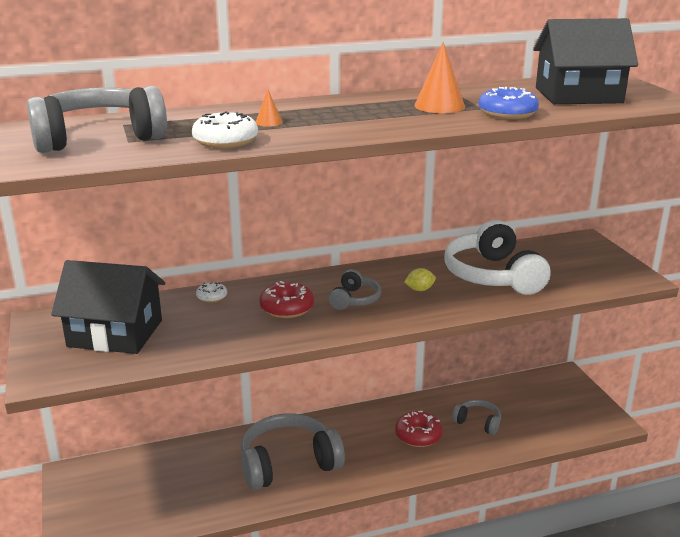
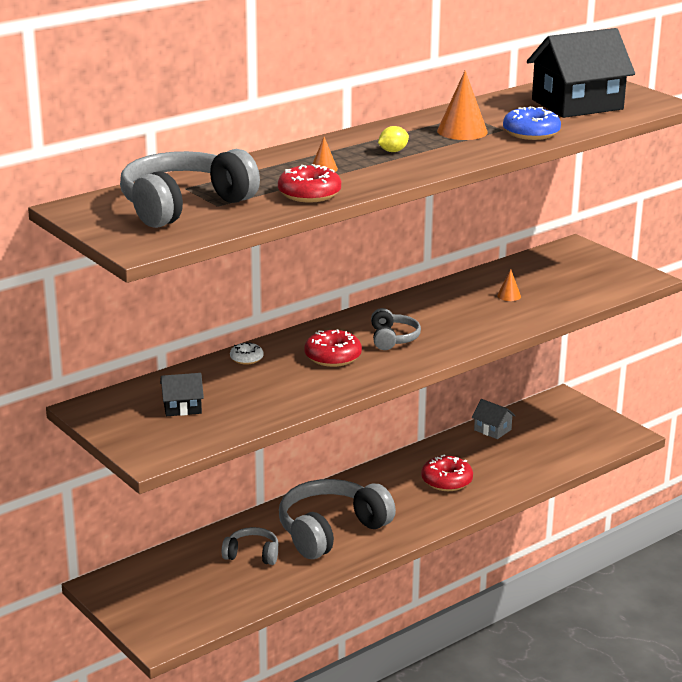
camera: 20 degrees left, 0 degrees up
(115, 333) = (182, 407): black house -> black house, size x0.45
(225, 141) = (309, 194): white donut -> red donut
(419, 289) = (448, 319): yellow lemon -> yellow lemon (393, 151)
(478, 422) = (499, 458): grey headphones -> grey headphones (252, 554)
(486, 393) = (492, 430): none -> grey house
(492, 276) = (509, 296): white headphones -> orange cone

